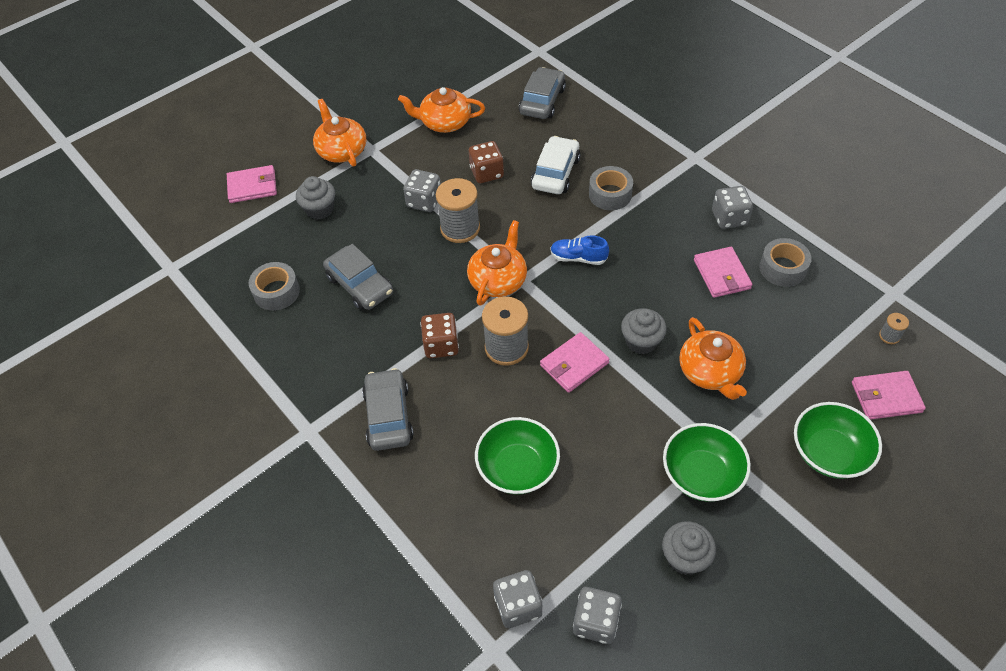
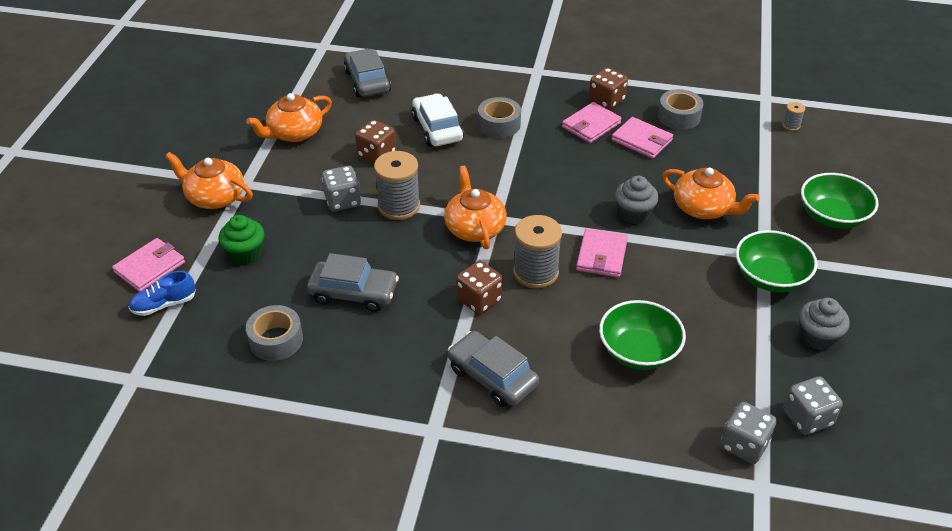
camera: 40 degrees left, 10 degrees down
(319, 209) = (245, 253): grey cupcake -> green cupcake
(578, 258) = (523, 180): blue shoe -> blue shoe (164, 304)
(729, 218) = (606, 101): grey dice -> brown dice
(886, 397) = (828, 164): pink wallet -> pink wallet (591, 125)

